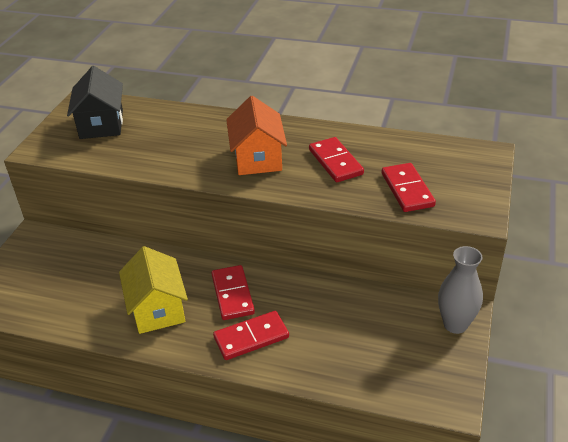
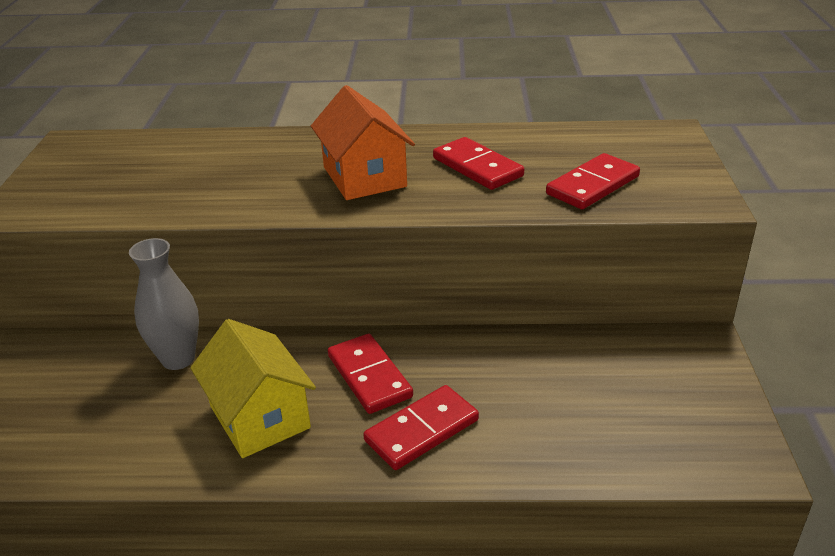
camera: 15 degrees left, 5 degrees down
(101, 124) = (109, 166): black house -> none
(407, 190) = (592, 185): red domino -> red domino turned 75 degrees clockwise
(455, 324) = (701, 359): grey vase -> grey vase (178, 359)

